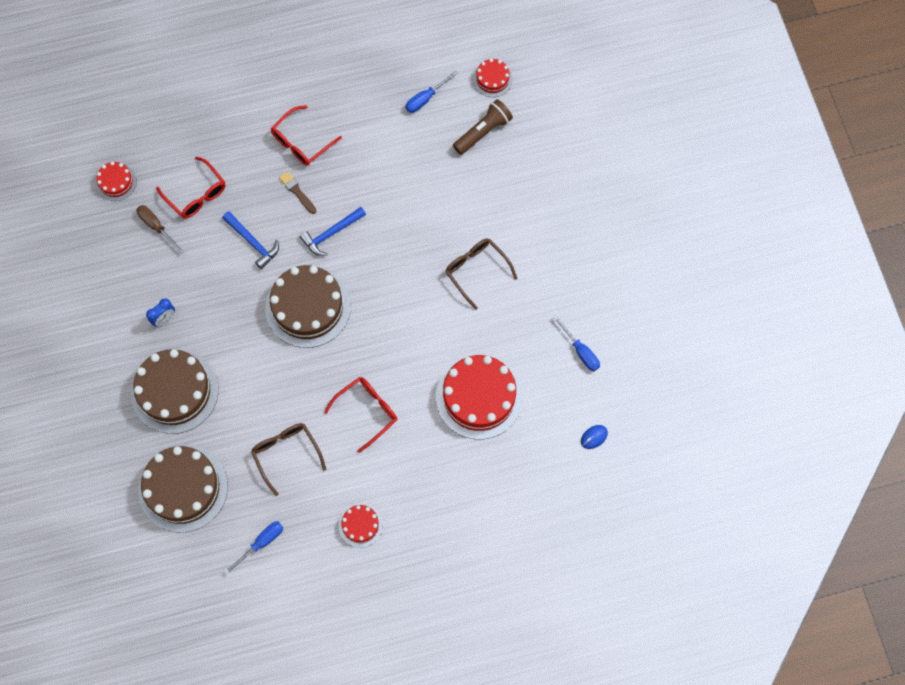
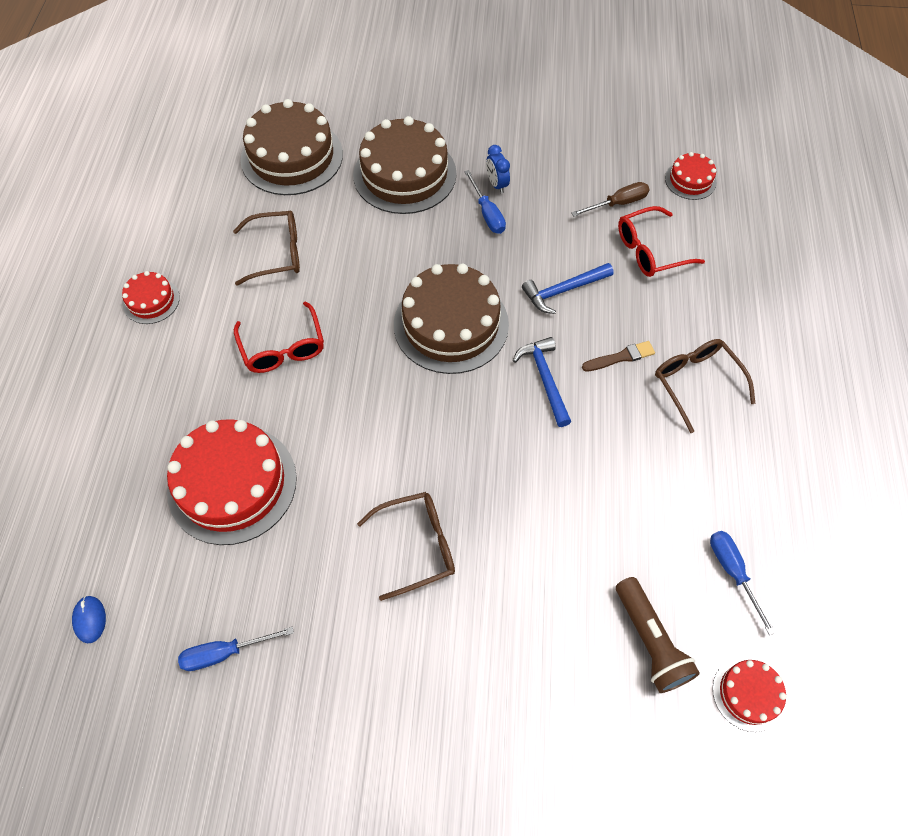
camera: 110 degrees right, 10 degrees down
(261, 543) = (191, 206): blue screwdriver -> blue screwdriver (487, 213)
(301, 142) = (696, 383): red glasses -> brown glasses

